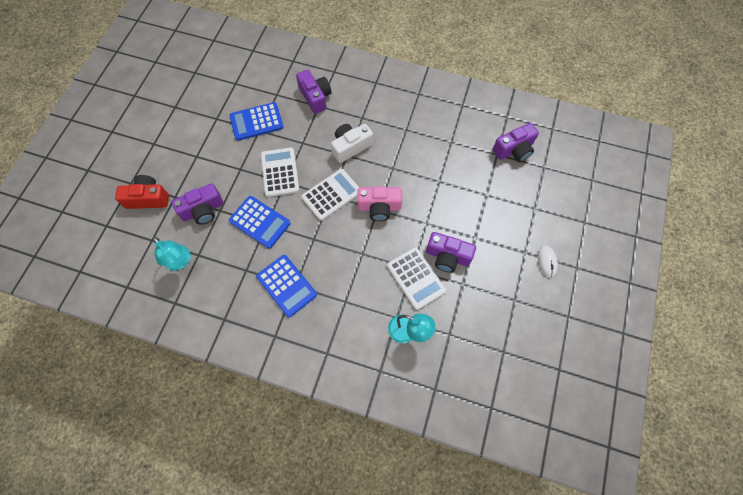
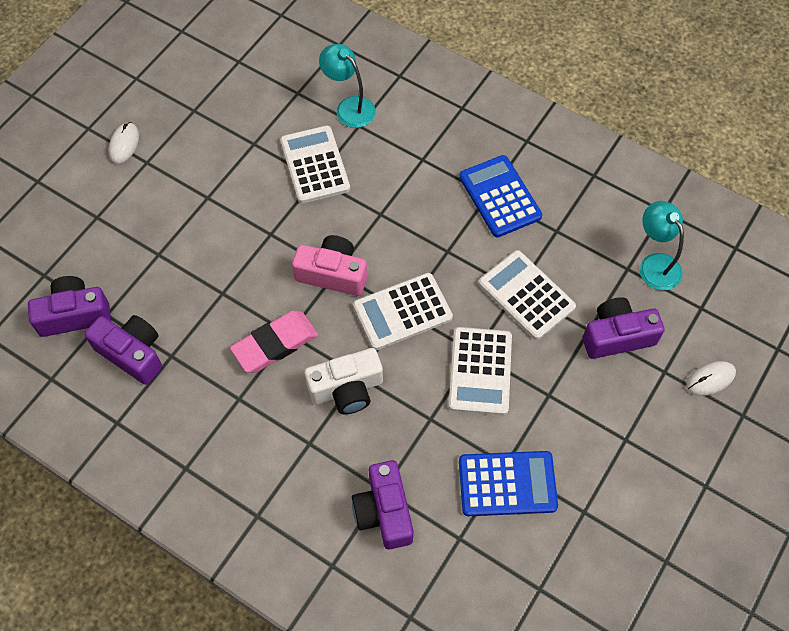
camera: 165 degrees left, 5 degrees down
(148, 198) = (710, 379): red camera -> white mouse
(260, 222) = (526, 295): blue calculator -> white calculator
(397, 160) = (275, 344): none -> pink eraser
(447, 256) = (259, 182): purple camera -> purple camera (132, 353)

